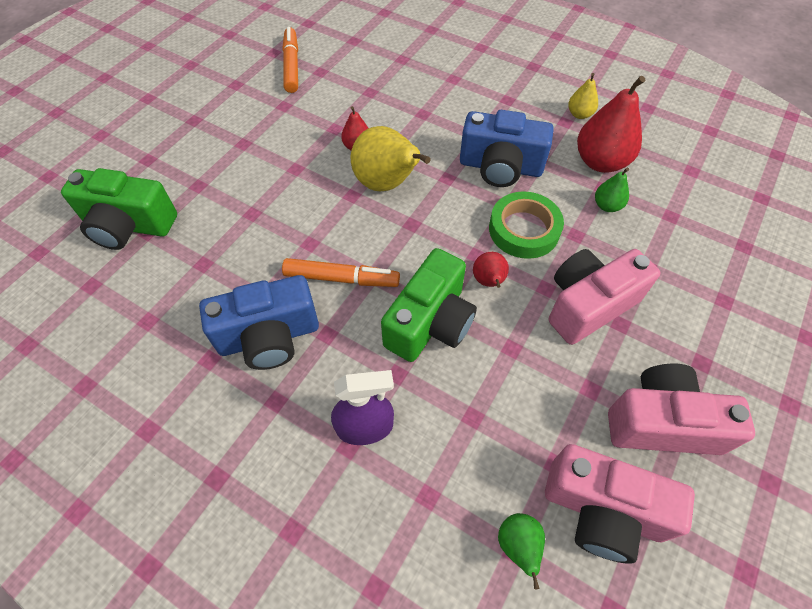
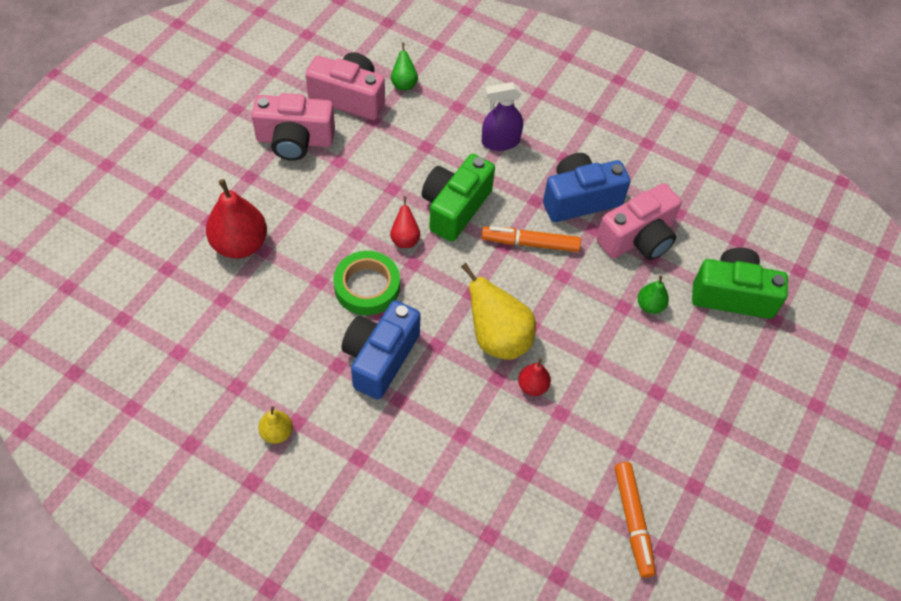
camera: 175 degrees right, 0 degrees up
(500, 167) = (380, 358): blue camera -> blue camera turned 75 degrees counterclockwise
(588, 305) = (325, 219): pink camera -> pink camera (638, 238)
(600, 162) = (272, 363): red pear -> red pear (240, 244)
(607, 206) = (281, 311): green pear -> green pear (650, 305)

